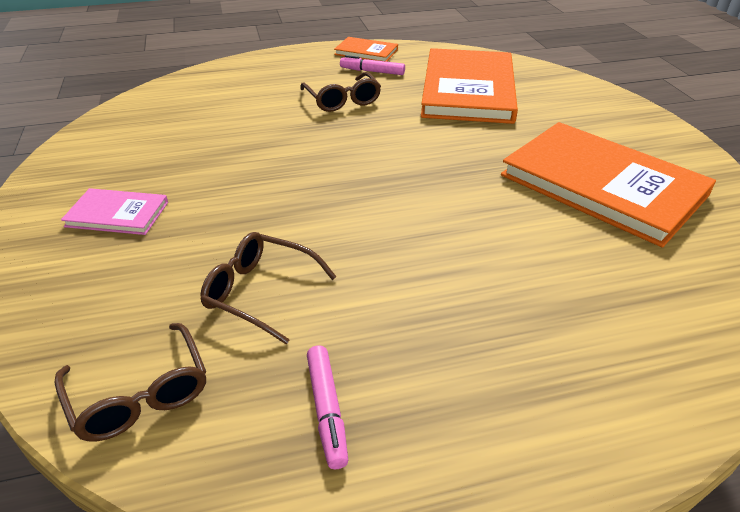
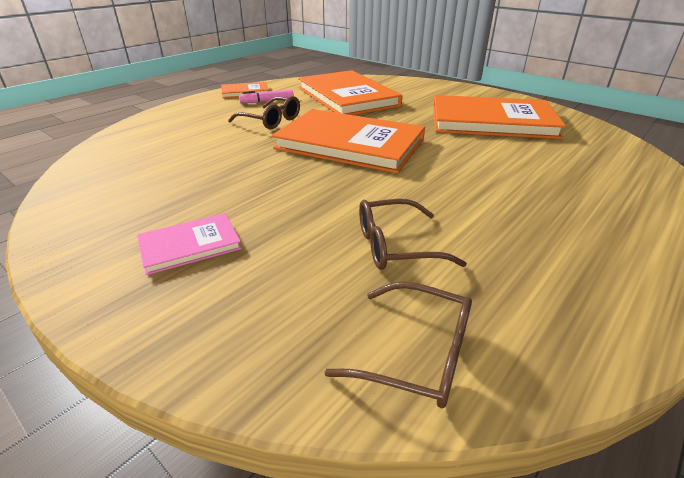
camera: 35 degrees left, 5 degrees down
(327, 410) = (548, 289): pink marker -> none
(380, 158) = (350, 144): none -> orange book

